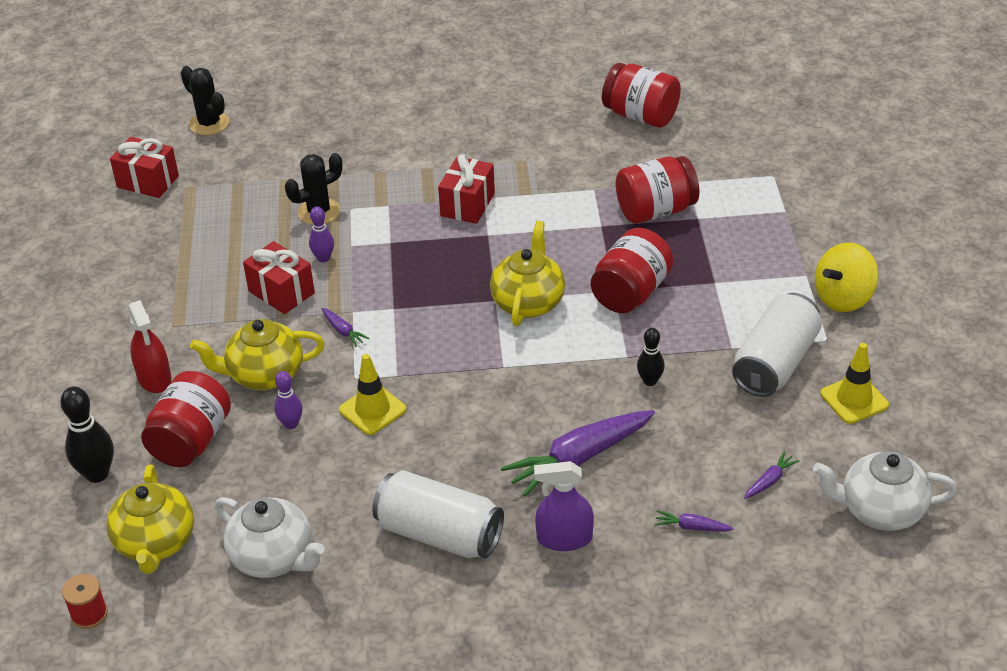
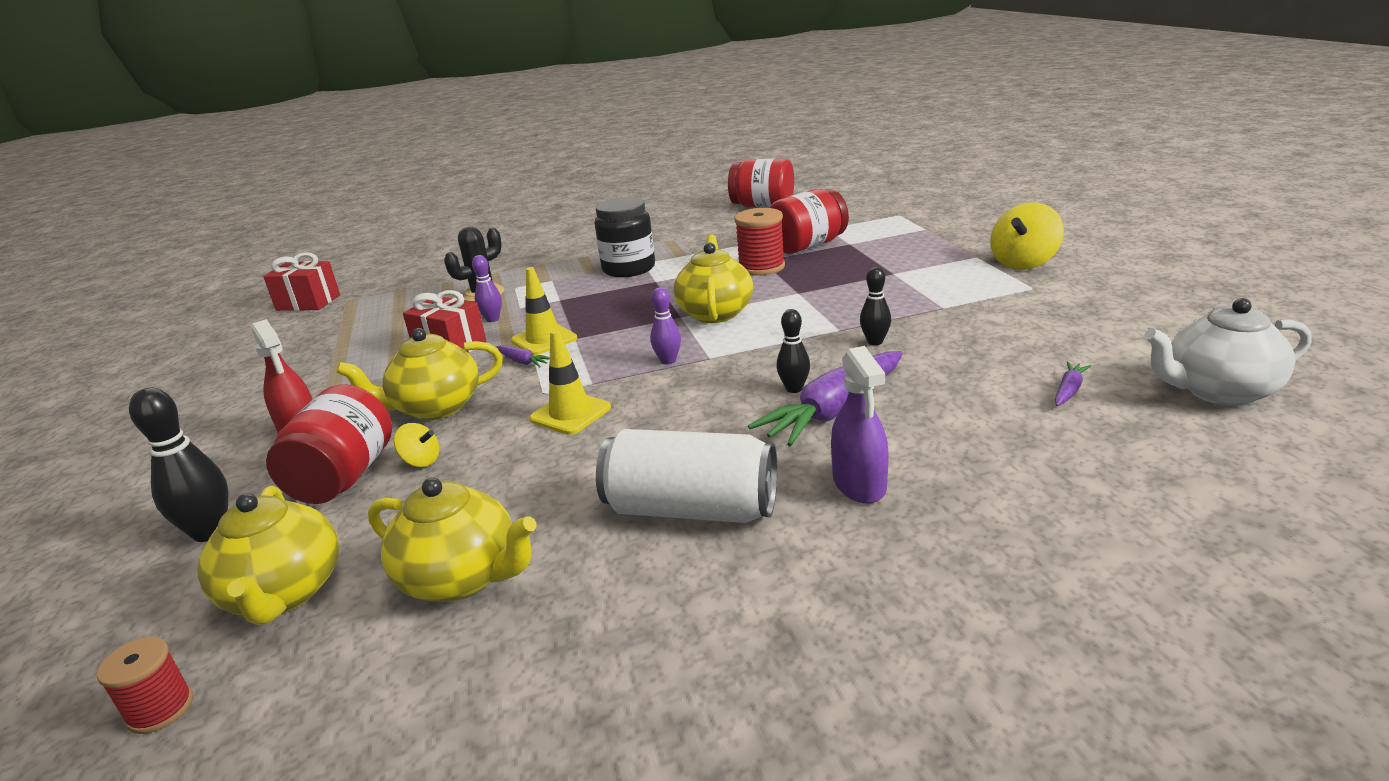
camera: 10 degrees left, 15 degrees down
(209, 124) = (371, 264): black cactus -> none
(250, 437) = (421, 461): none -> yellow spinning top
(273, 557) = (462, 578): white teapot -> yellow teapot
(291, 424) = (472, 441): purple bowling pin -> purple bowling pin (668, 361)
(467, 204) = (629, 269): red gift -> black jar
(558, 424) = (794, 389): none -> black bowling pin
(564, 538) = (859, 484): purple spray bottle -> purple spray bottle turned 90 degrees counterclockwise
(596, 237) = (761, 267): none -> red spool
(631, 293) = (815, 291): red jar -> none
(691, 527) = (1011, 444): purple carrot -> none
(775, 363) = (995, 310): white can -> none
(854, 399) = (1099, 319): yellow traffic cone -> yellow traffic cone (544, 340)

